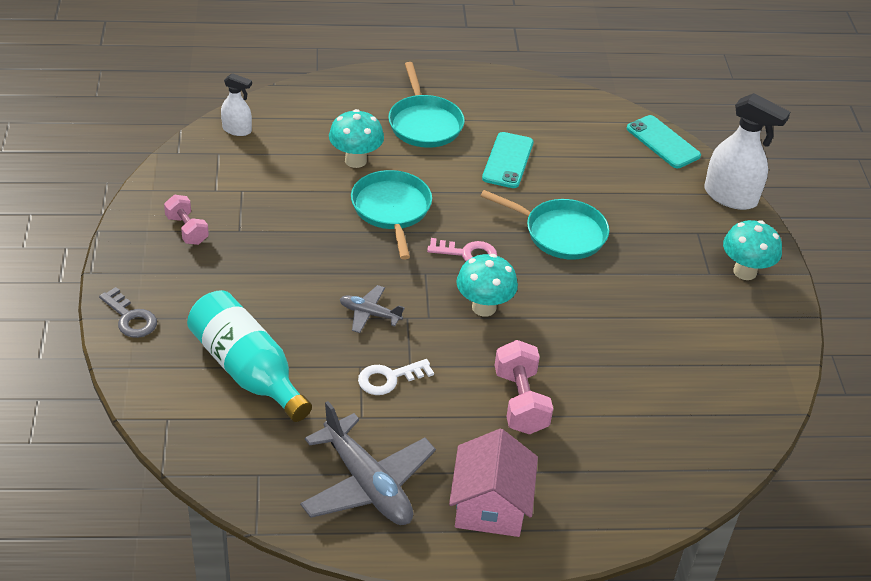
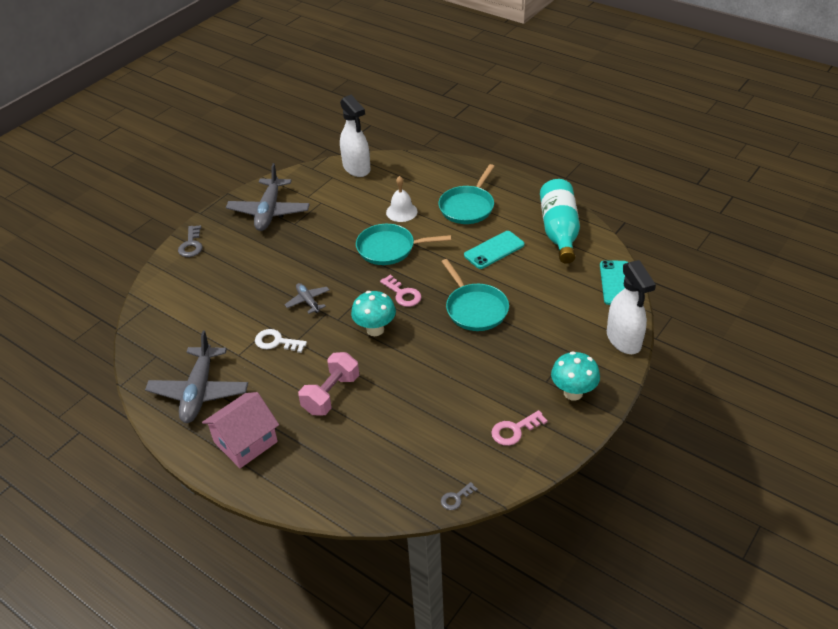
camera: 45 degrees right, 0 degrees up
(187, 230) = (269, 211): pink dumbbell -> grey plane
(237, 130) = (356, 168): white spray bottle -> white spray bottle, size x1.80
(247, 370) = (213, 299): turquoise bottle -> turquoise bottle (559, 231)
(355, 160) = (401, 212): turquoise mushroom -> white bell
(391, 209) = (389, 248): turquoise pan -> turquoise pan turned 120 degrees counterclockwise
(736, 337) = (514, 430): none -> pink key
(759, 432) = (456, 498): none -> grey key

